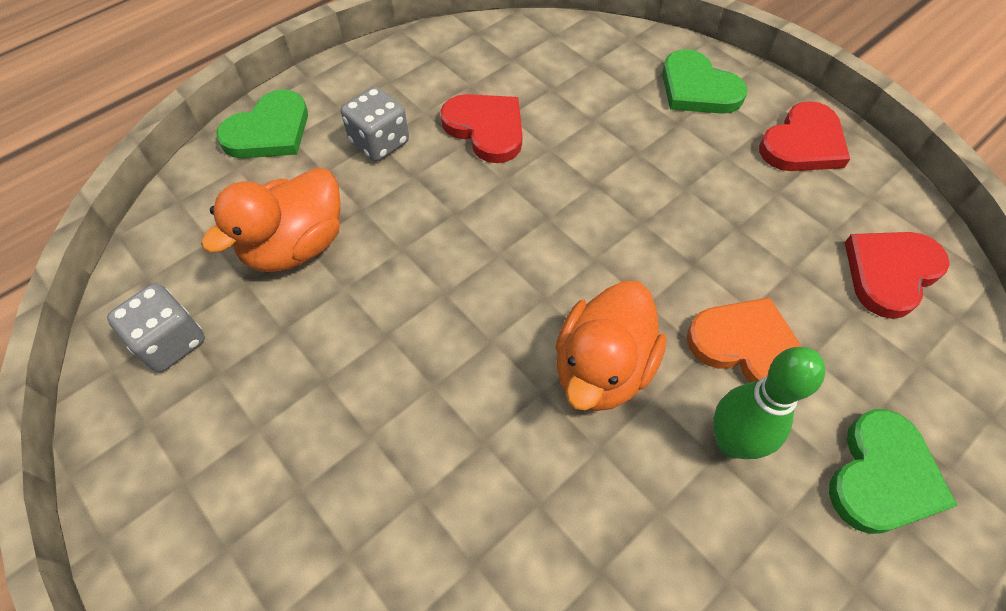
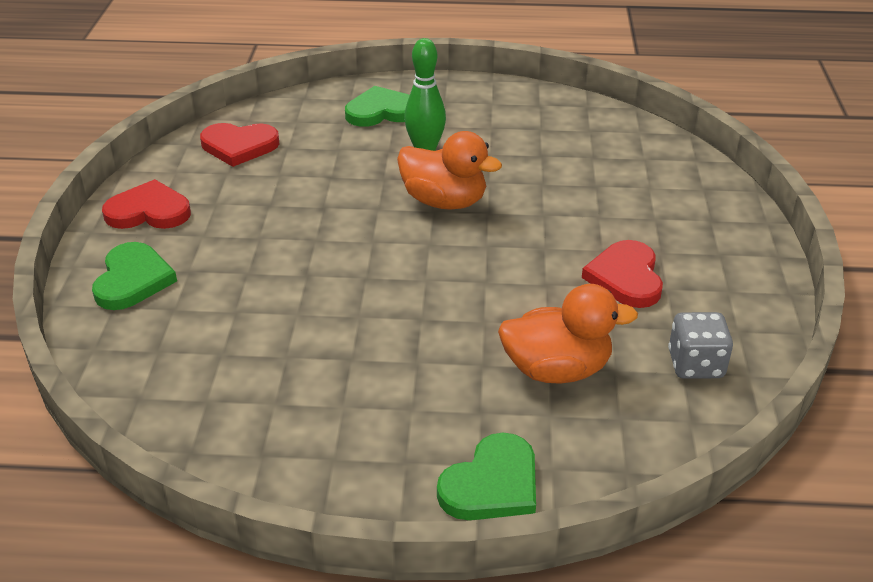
camera: 135 degrees left, 20 degrees down
(269, 131) = (492, 484): green heart -> green heart turned 135 degrees clockwise
(379, 142) = (410, 405): grey dice -> none
(486, 129) = (318, 357): red heart -> red heart (626, 277)
(602, 369) = (444, 201): orange duck -> orange duck turned 45 degrees clockwise
(746, 346) = (360, 167): orange heart -> none

